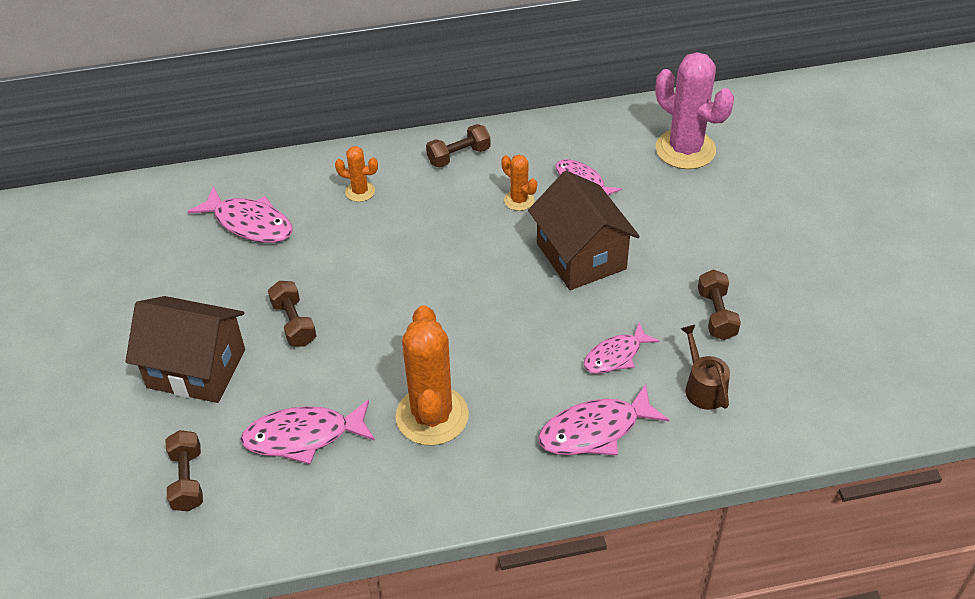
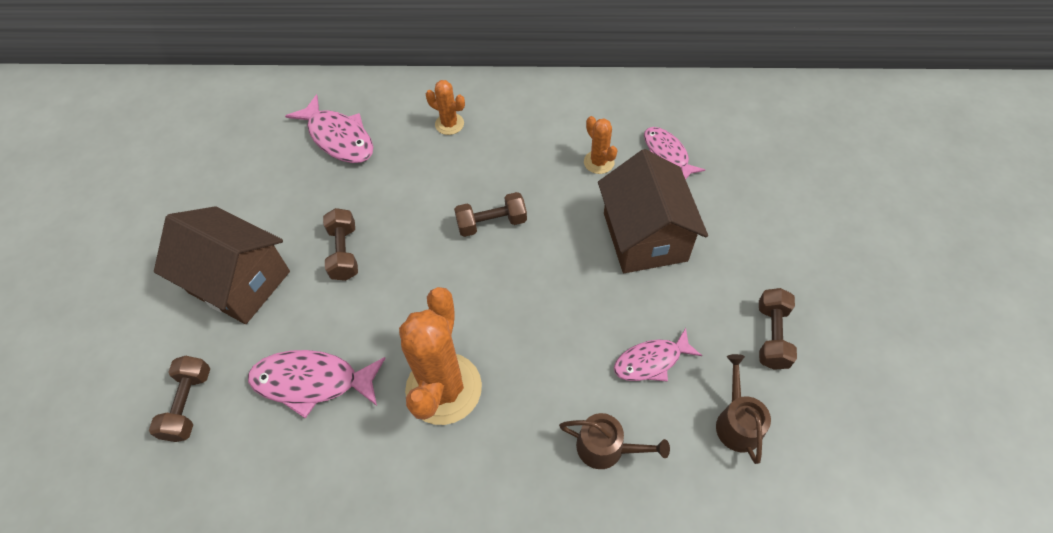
camera: 15 degrees right, 10 degrees up
(459, 156) = (553, 104): brown dumbbell -> brown dumbbell (491, 223)
(595, 430) = (606, 447): pink fish -> brown watering can
(685, 149) = (782, 137): pink cactus -> none

